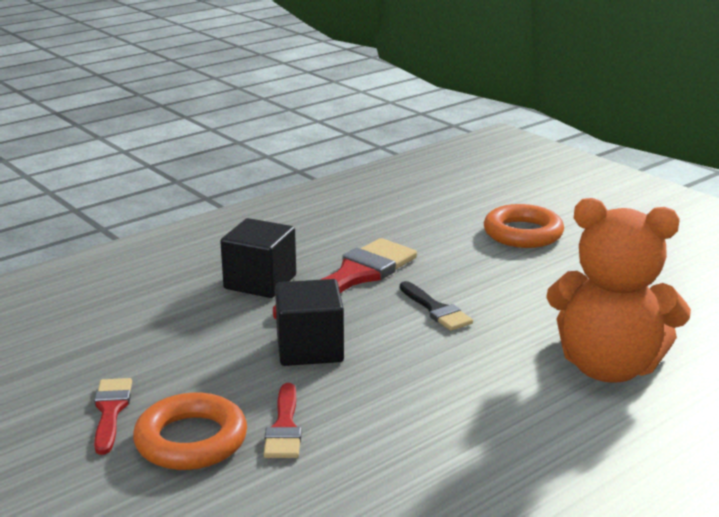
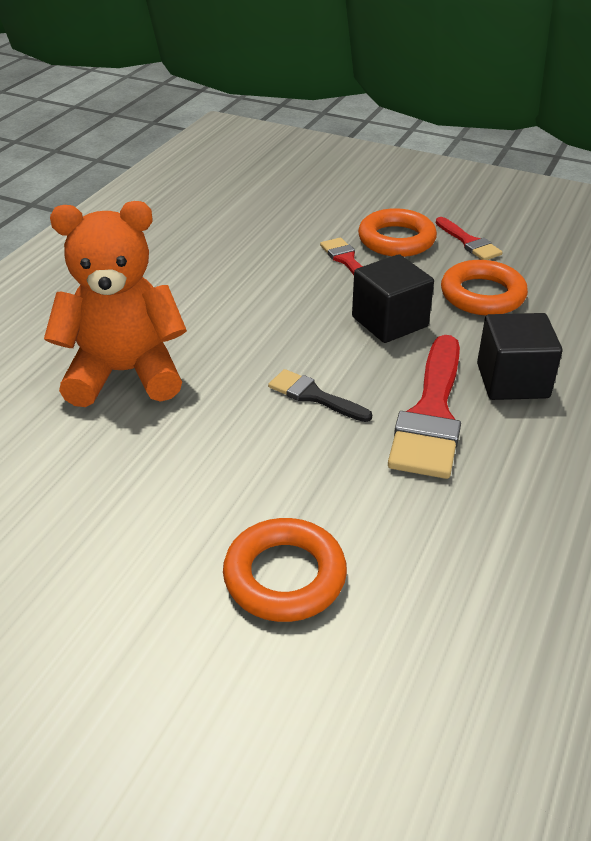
camera: 155 degrees right, 15 degrees up
(186, 349) = (482, 295): none -> orange ring

